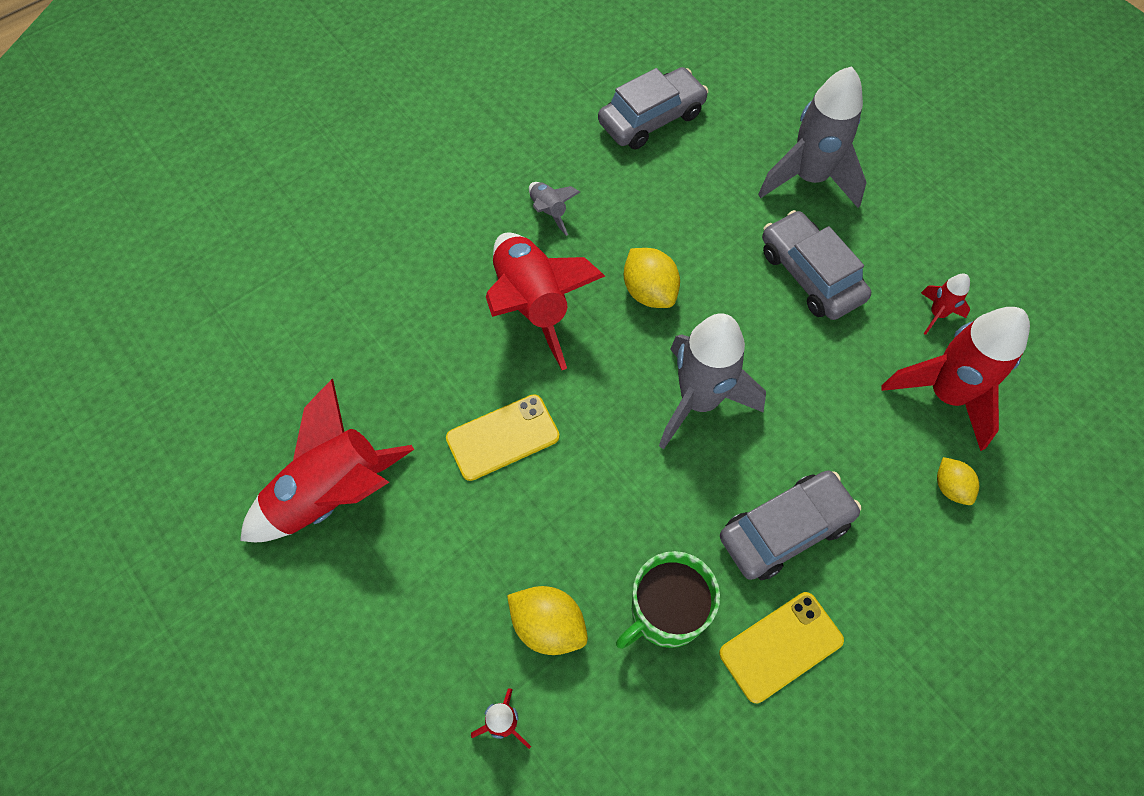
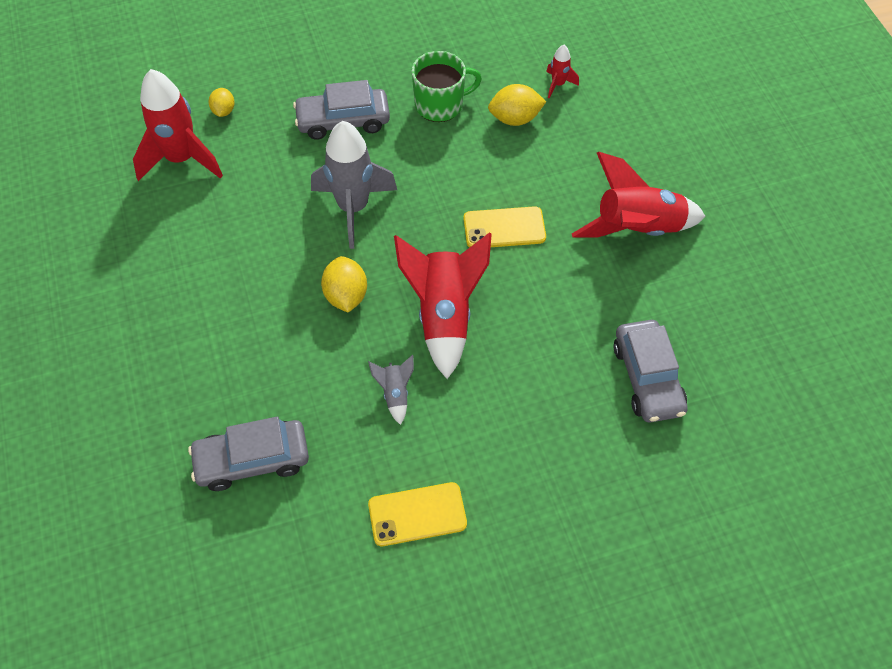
camera: 160 degrees left, 5 degrees down
(548, 626) = (515, 119): yellow lemon -> yellow lemon turned 60 degrees counterclockwise
(781, 646) = (382, 71): yellow phone -> yellow phone (417, 514)
(809, 178) = (152, 348): grey rocket -> none
(810, 275) = (212, 268): grey car -> grey car (647, 378)
(937, 314) = (142, 210): red rocket -> none

